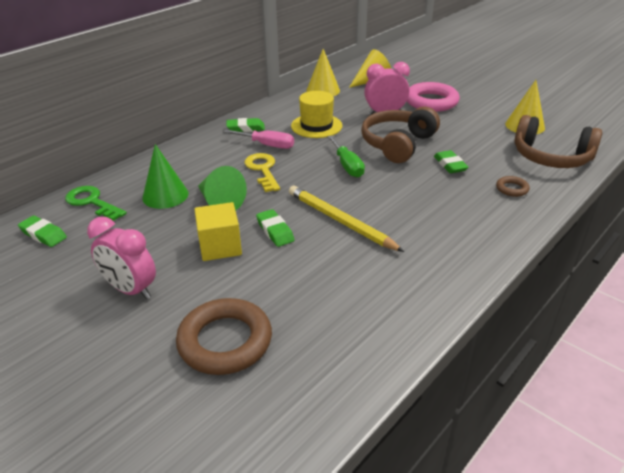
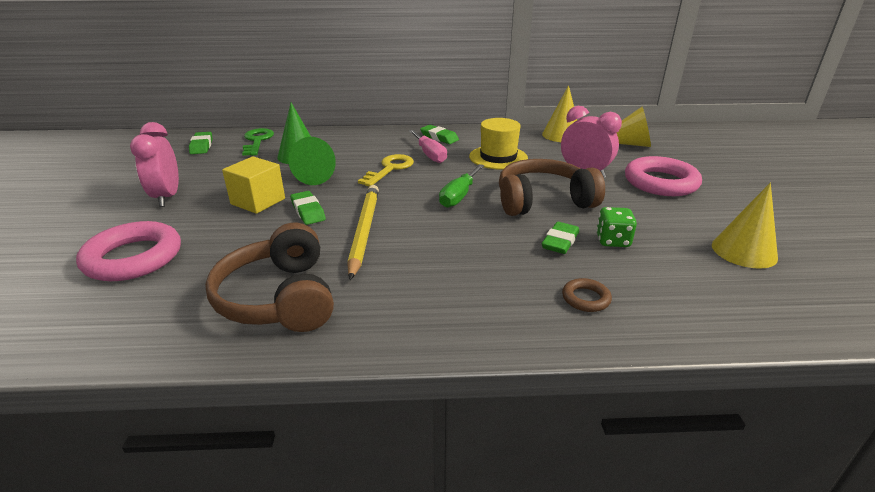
camera: 45 degrees right, 5 degrees down
(225, 341) = (133, 258): brown ring -> pink ring
(275, 231) = (308, 211): green eraser -> green eraser turned 45 degrees counterclockwise
(470, 150) = (612, 241): none -> green dice
(551, 157) = (713, 298): brown headphones -> brown headphones (279, 298)

